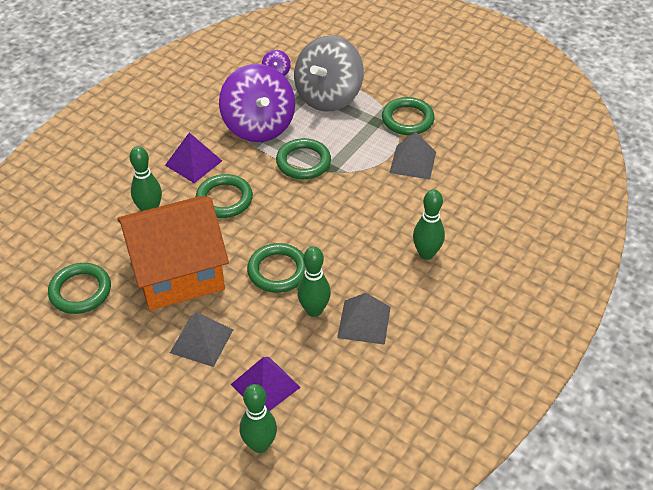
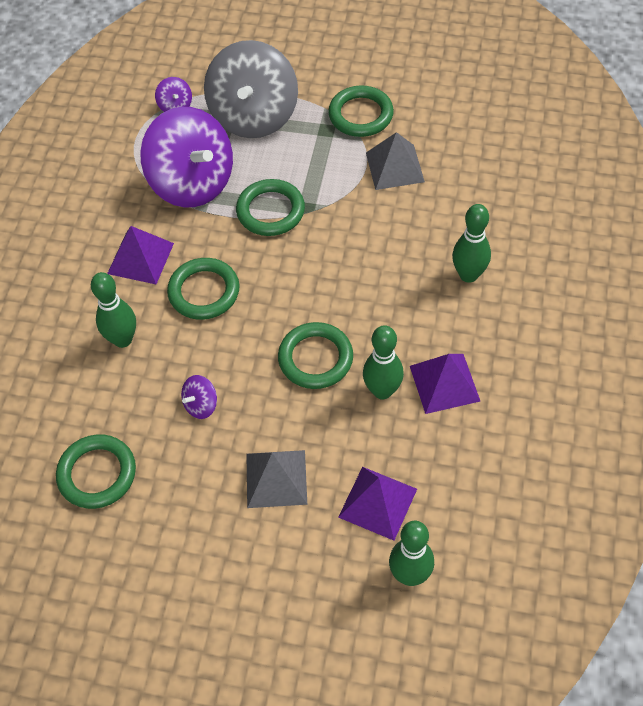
camera: 20 degrees left, 10 degrees up
(178, 272) = (201, 405): orange house -> purple spinning top
(364, 322) = (444, 383): grey pyramid -> purple pyramid

